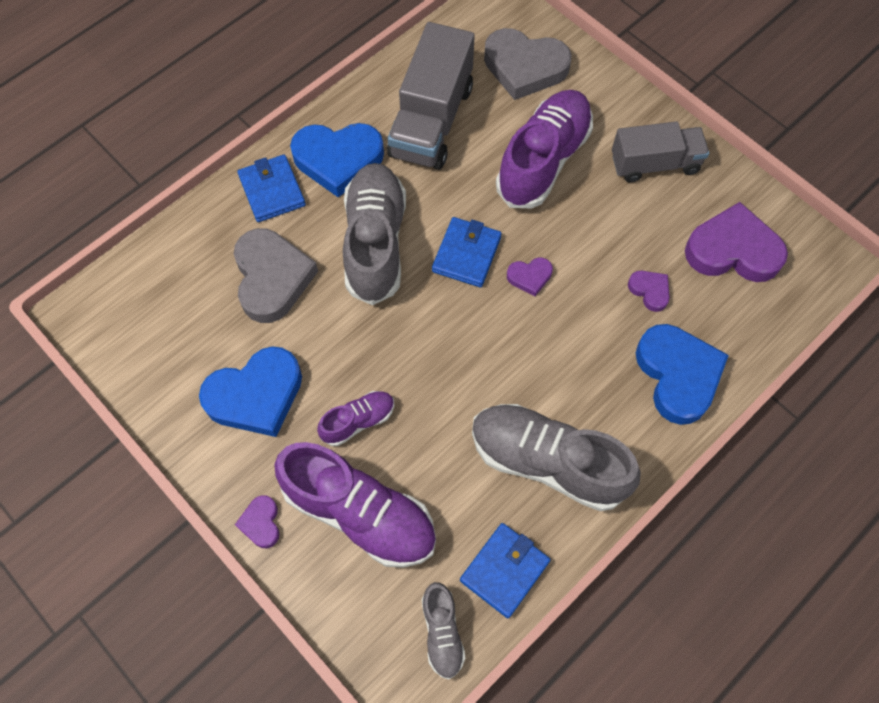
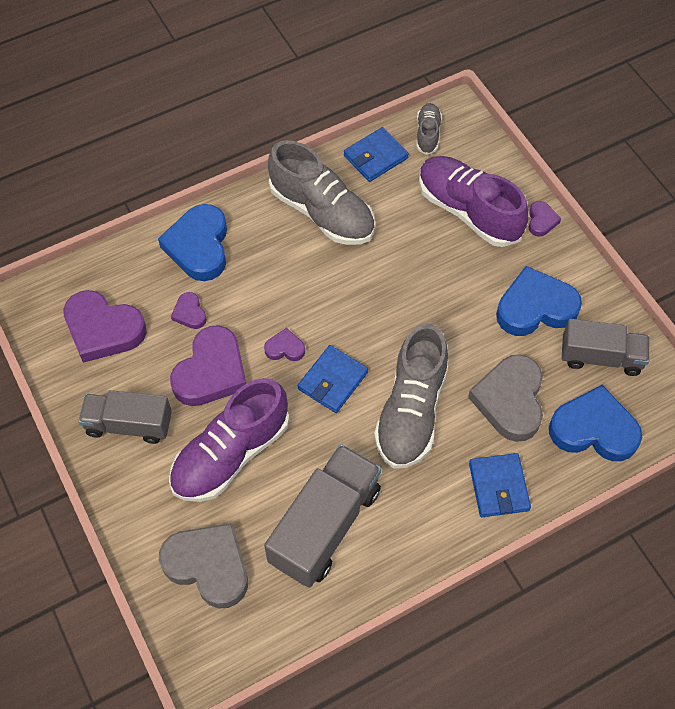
camera: 165 degrees left, 5 degrees down
(174, 352) = (600, 357): none -> grey truck
(338, 160) = (428, 504): blue heart -> blue heart (593, 429)
(358, 421) = (457, 270): purple shoe -> none
(597, 233) = (211, 372): none -> purple heart

